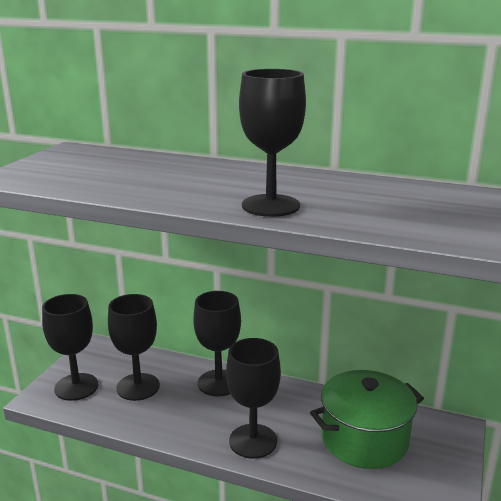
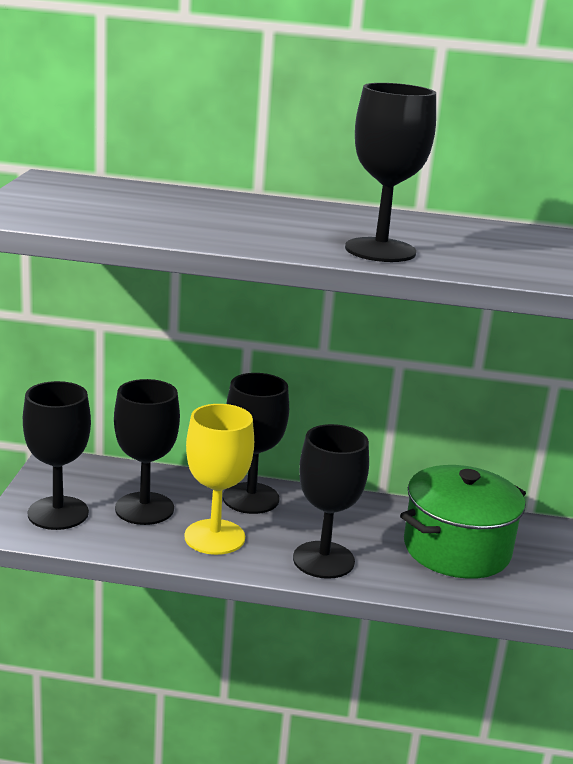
camera: 15 degrees left, 0 degrees up
(178, 414) = (214, 537): none -> yellow goblet

